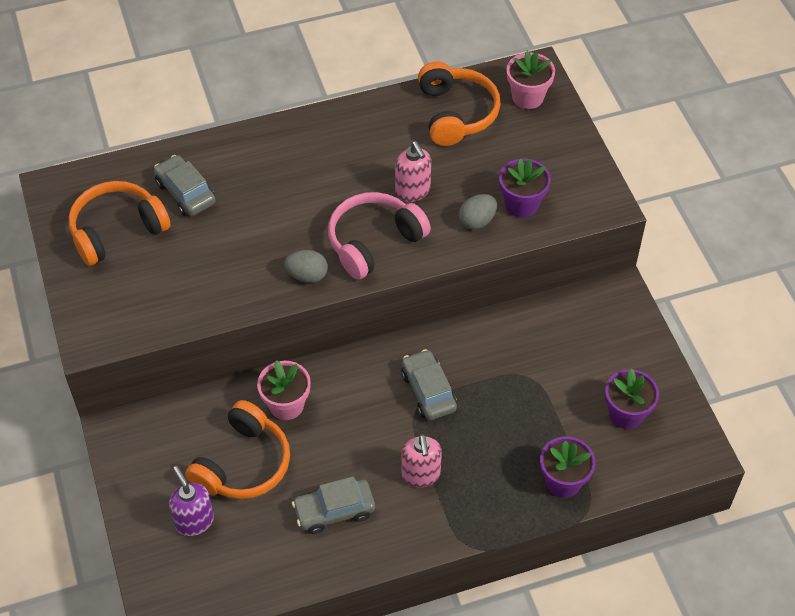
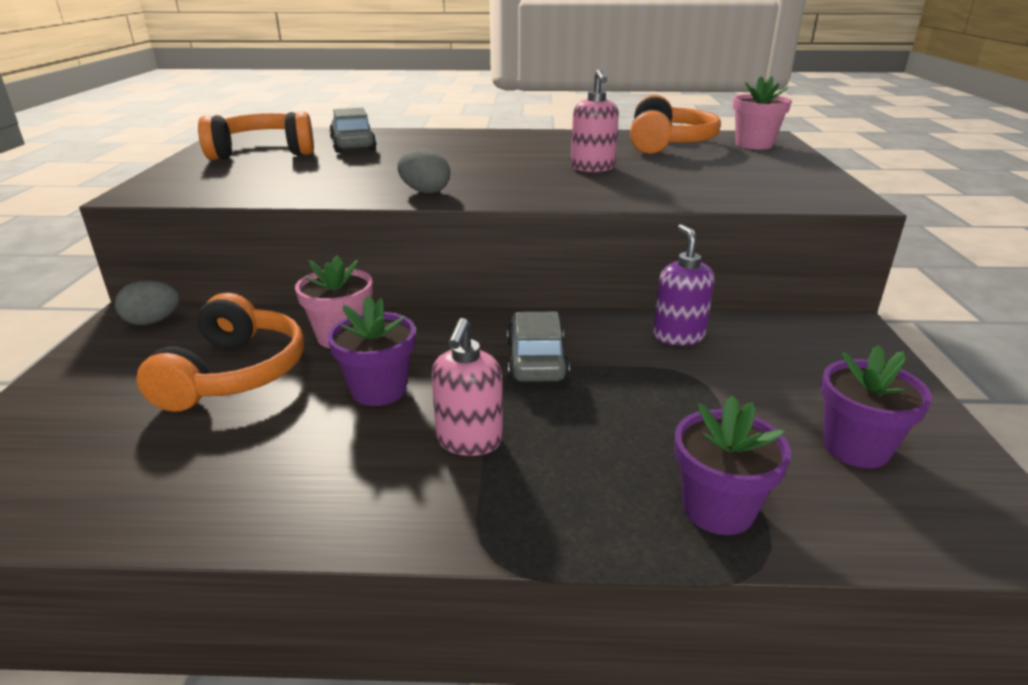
camera: 20 degrees right, 25 degrees down
(194, 521) = (107, 413): purple soap dispenser -> purple soap dispenser (678, 336)
(243, 464) = (234, 373): orange headphones -> orange headphones turned 45 degrees counterclockwise
(334, 511) = (304, 450): grey car -> none
(374, 242) = (523, 185): pink headphones -> none
(477, 221) = (661, 189): grey egg -> grey egg (153, 321)
(521, 204) = (725, 187): purple flower pot -> purple flower pot (379, 390)

